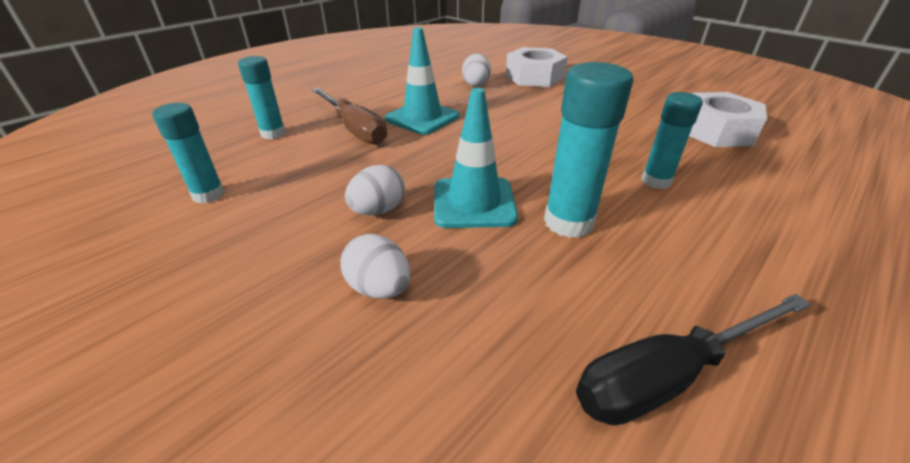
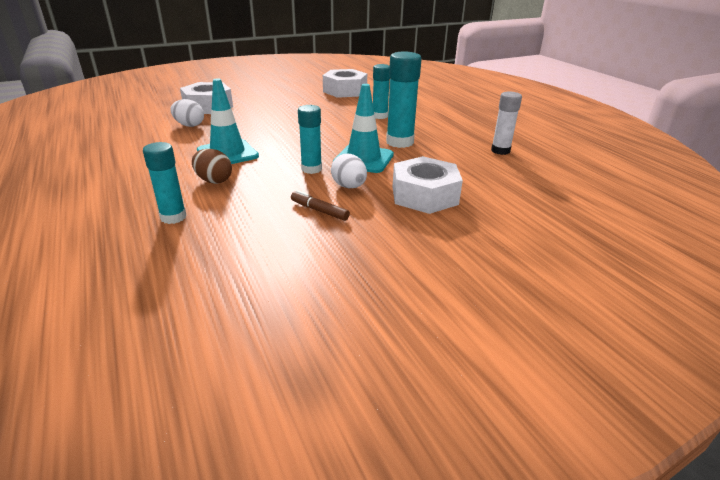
camera: 70 degrees left, 5 degrees down
(208, 195) = (266, 250): turquoise glue stick -> turquoise glue stick (311, 169)
(303, 205) = (319, 211): none -> brown marker
(354, 129) = (214, 180): brown screwdriver -> brown egg
(379, 288) = (424, 195): white egg -> white nut
(668, 375) = (500, 151): black screwdriver -> white glue stick

